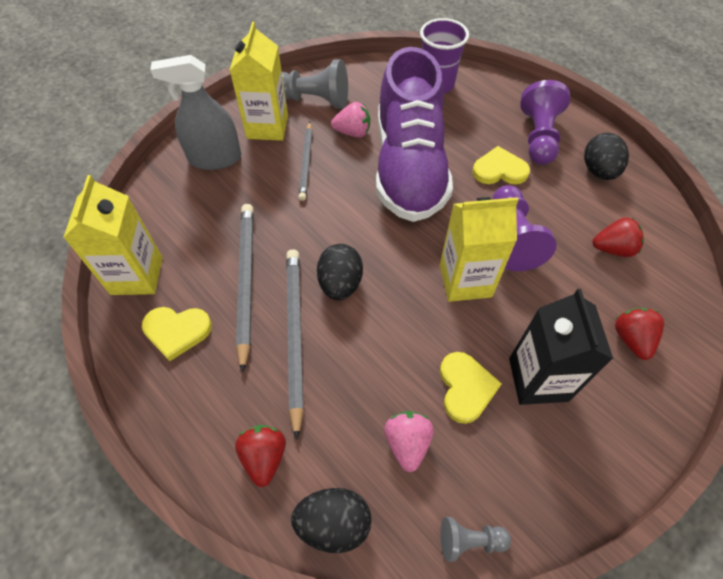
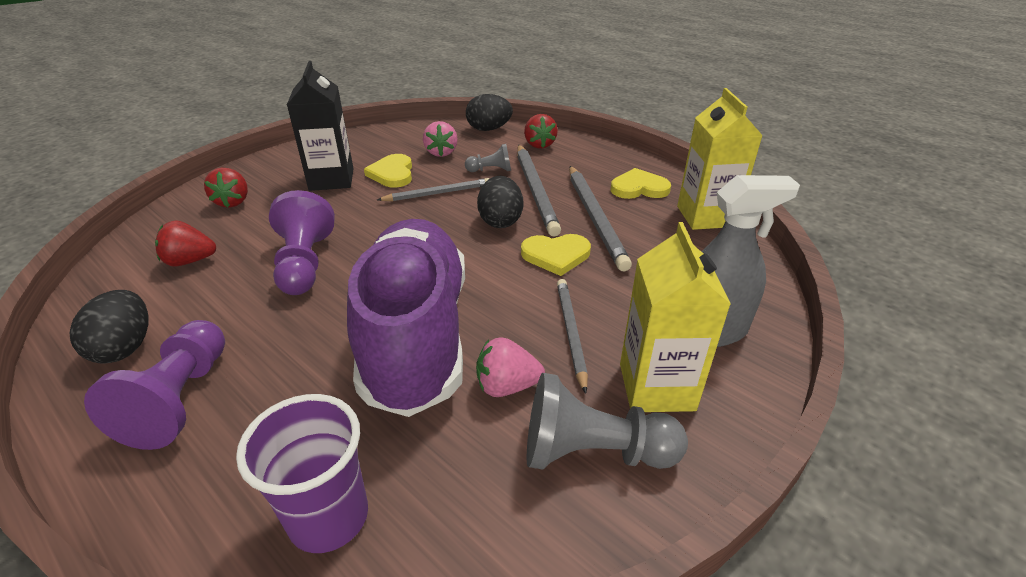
camera: 175 degrees right, 20 degrees down
(405, 338) = (437, 193): none -> grey pencil
(465, 280) = (372, 229): yellow carton -> none
(469, 540) = (407, 128): grey pawn -> grey pawn (491, 170)
(499, 170) = (279, 340): yellow heart -> yellow heart (556, 255)

